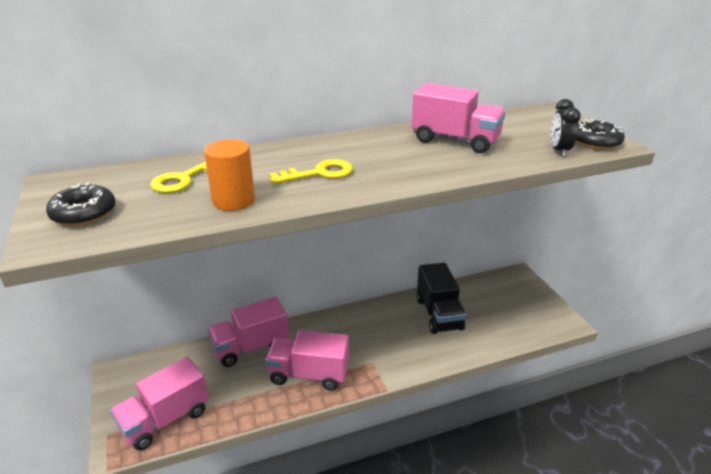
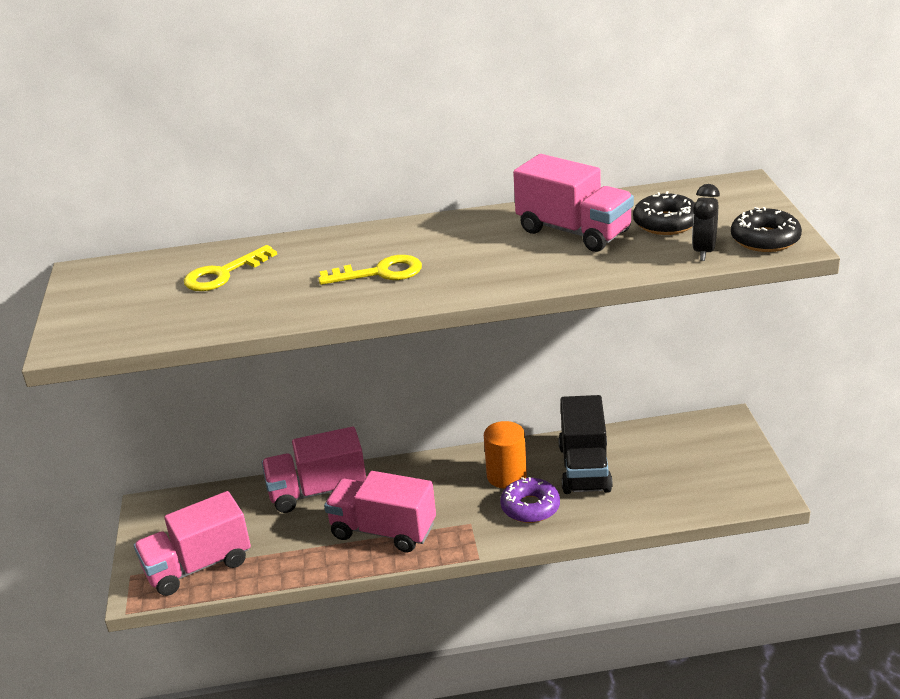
camera: 15 degrees right, 0 degrees up
(84, 213) = (109, 312): black donut -> black donut (666, 223)
(233, 200) = (270, 304): orange cylinder -> orange cylinder (506, 476)
(411, 346) = (530, 507): none -> purple donut

